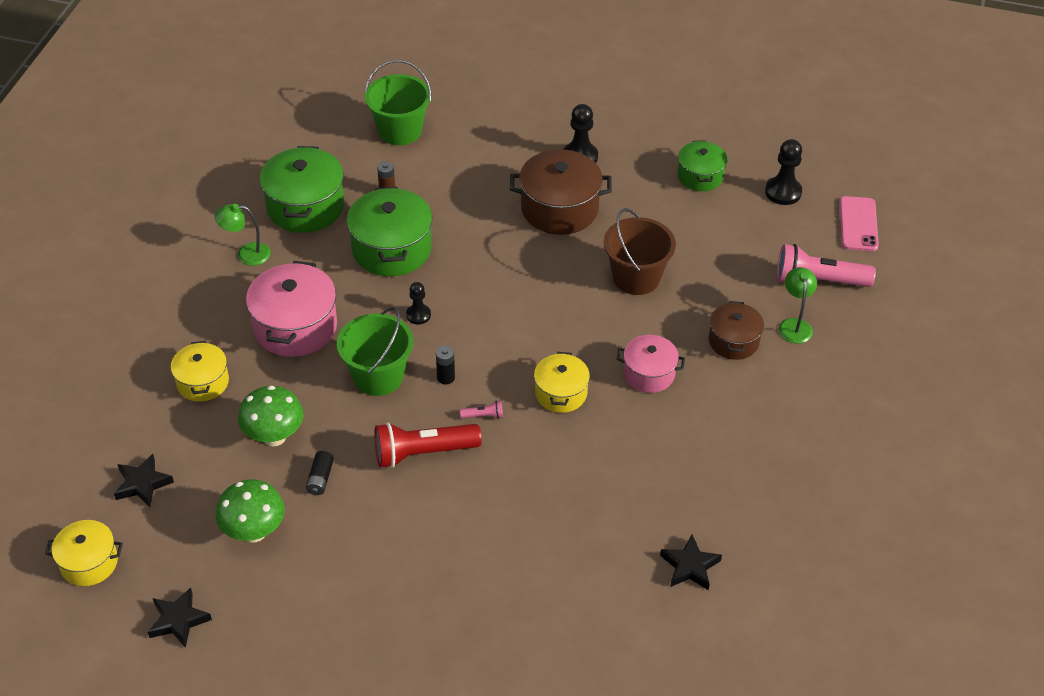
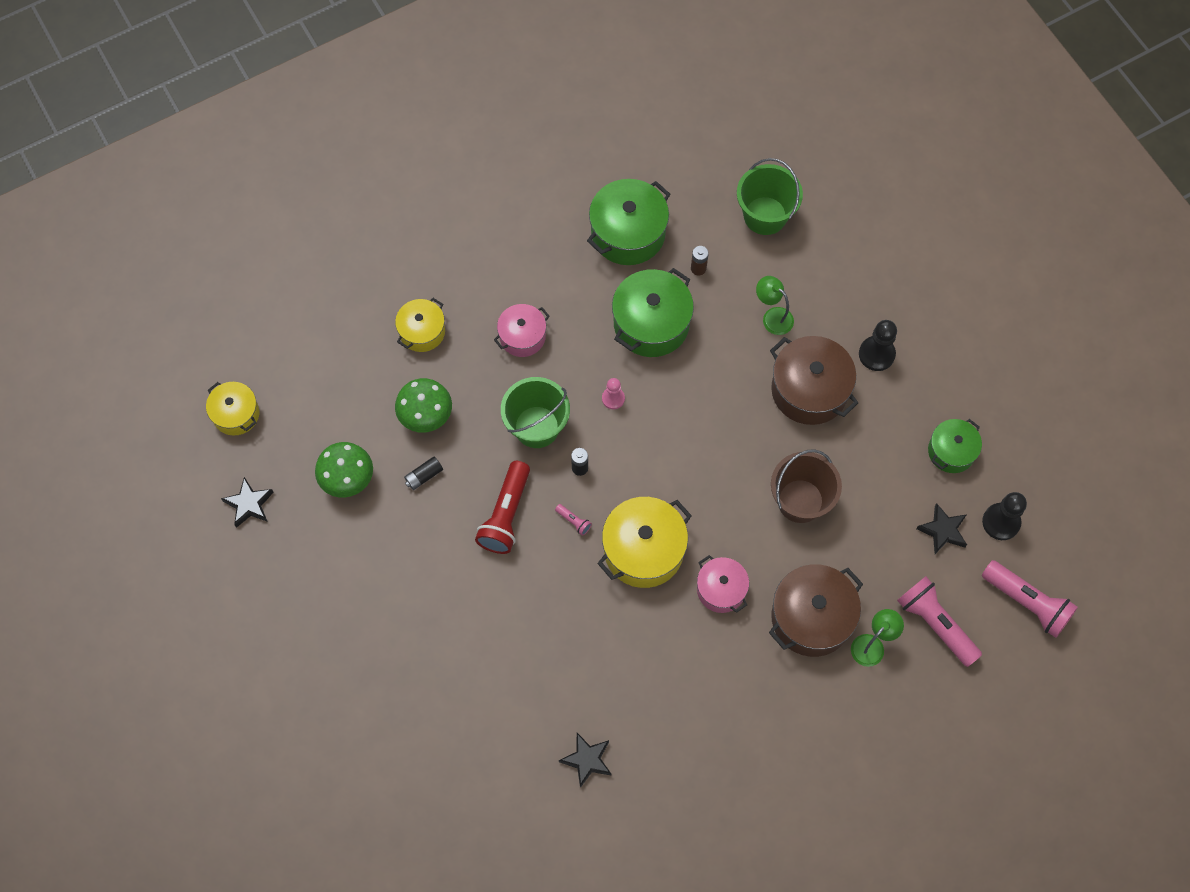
camera: 45 degrees right, 20 degrees up
(142, 484) = (316, 382): black star -> black star (943, 531)
(246, 254) = (548, 243): green lamp -> green lamp (772, 316)
(295, 326) = (522, 336): pink pot -> pink pot, size x0.61
(418, 315) = (613, 398): black pawn -> pink pawn
(423, 453) = (506, 515): red flashlight -> red flashlight turned 105 degrees counterclockwise
(561, 393) = (643, 550): yellow pot -> yellow pot, size x1.65
(733, 341) = (811, 618): brown pot -> brown pot, size x1.65
(858, 224) = (1027, 603): pink phone -> pink flashlight

